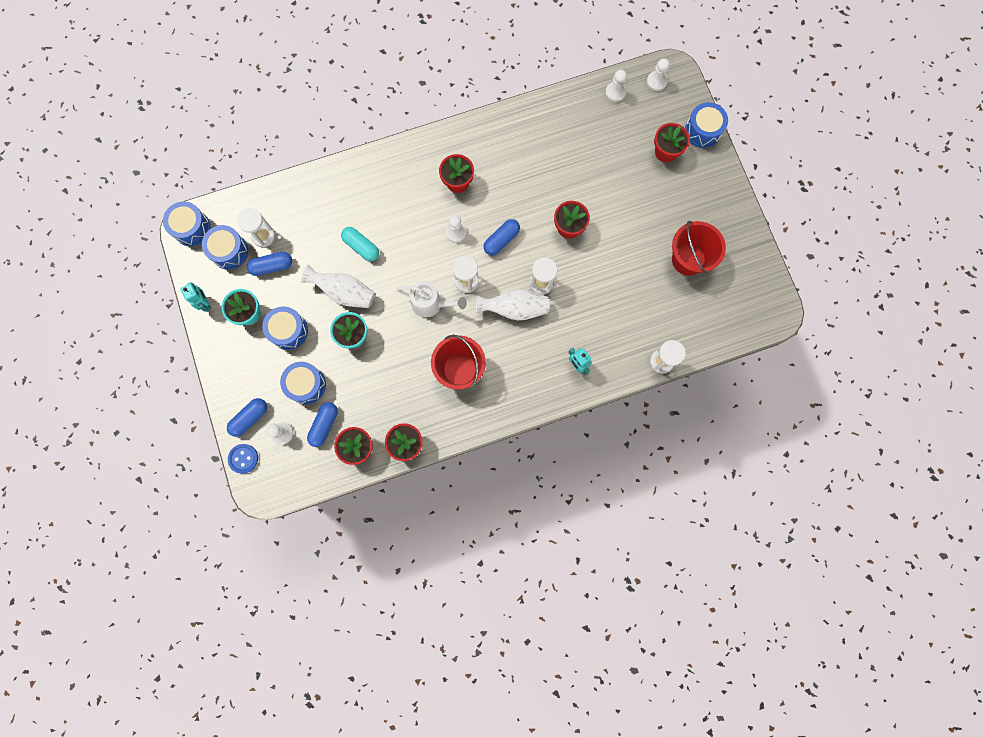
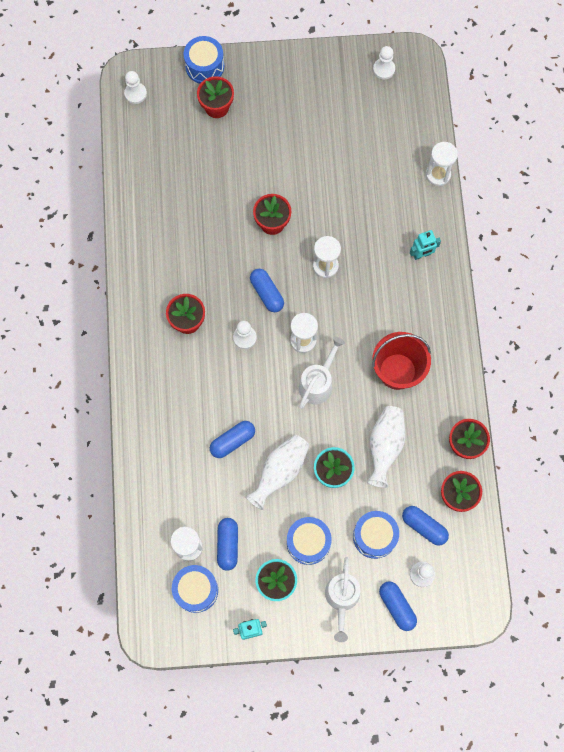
camera: 75 degrees left, 5 degrees down
(191, 228) = (155, 628): blue drum -> none
(243, 458) = (440, 623): blue button -> none
(247, 370) = (342, 599): none -> white watering can
(361, 247) = (232, 441): turquoise capsule -> blue capsule
(514, 309) = (346, 300): white vase -> white vase (385, 447)
(615, 92) = (134, 136): white pawn -> white pawn (384, 69)
(688, 259) = (338, 119): red bucket -> none

